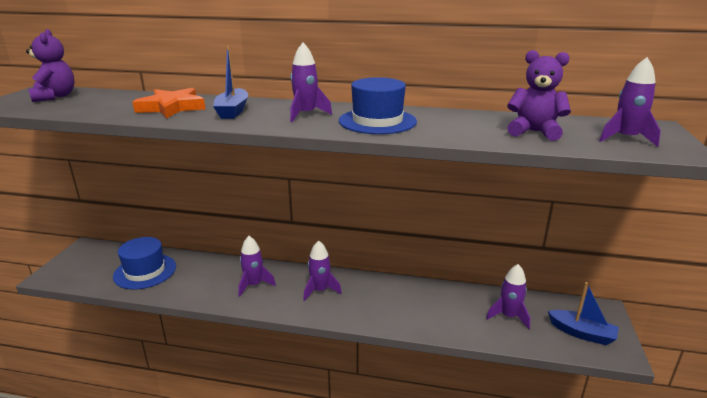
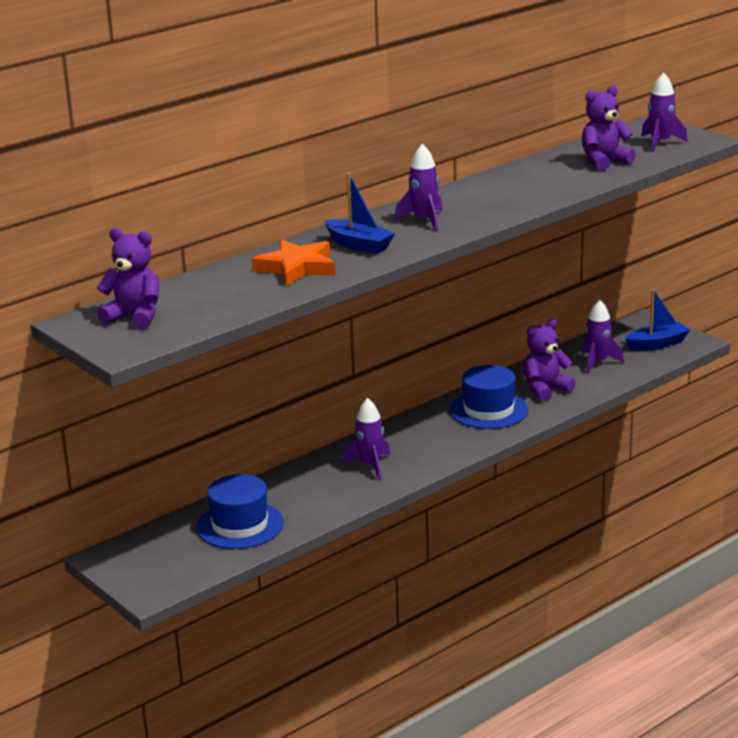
camera: 50 degrees left, 0 degrees up
(320, 290) = (433, 434): purple rocket -> none
(377, 121) = (490, 200): blue hat -> blue hat (488, 410)
(437, 310) = (545, 389): none -> purple teddy bear

